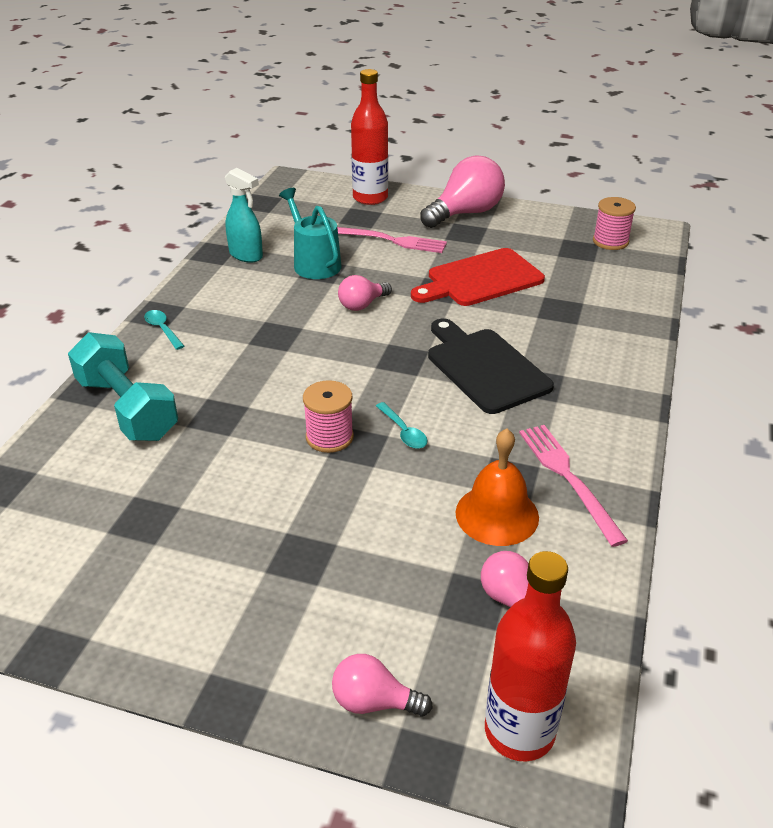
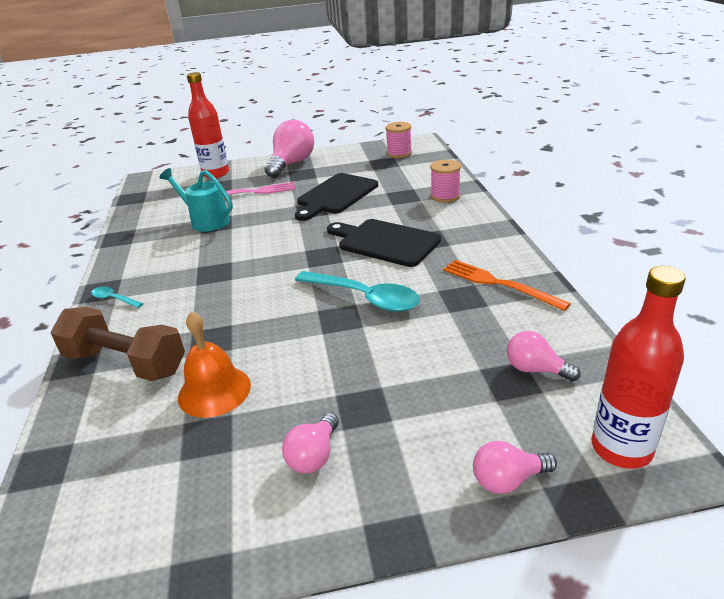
camera: 25 degrees left, 5 degrees down
(127, 408) = (126, 363): turquoise dumbbell -> brown dumbbell
(246, 255) = (147, 232): turquoise spray bottle -> none
(329, 437) = (313, 320): pink spool -> pink spool (445, 196)
(362, 305) = (265, 234): pink light bulb -> pink light bulb (314, 456)
(403, 432) = (365, 298): turquoise spoon -> turquoise spoon, size x2.10
(481, 279) = (336, 195): red cutting board -> black cutting board
(497, 514) = (475, 322): orange bell -> orange bell (214, 391)
(568, 478) = (499, 284): pink fork -> orange fork

